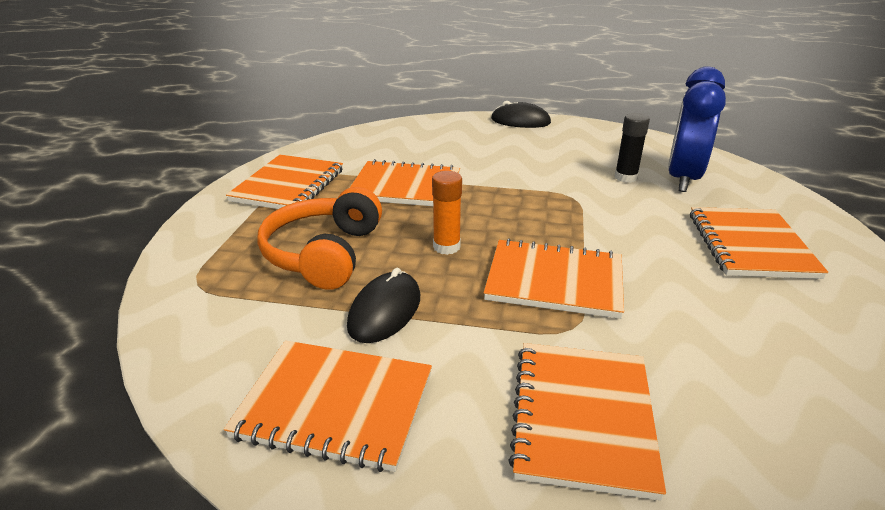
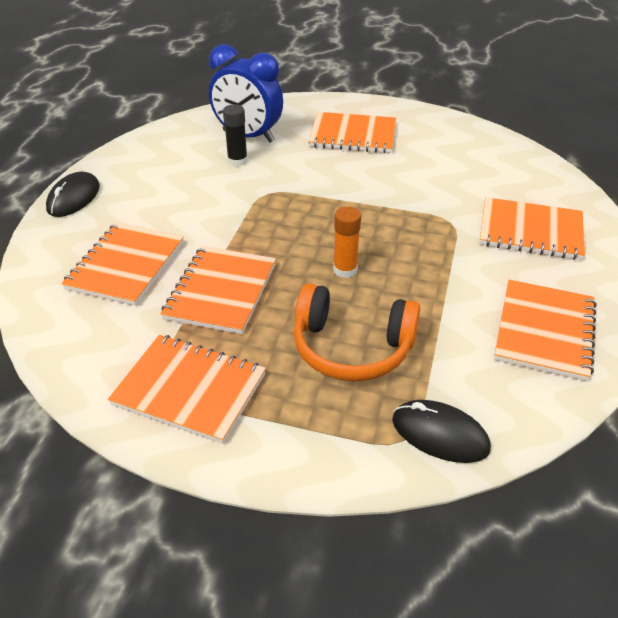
camera: 85 degrees left, 10 degrees up
(385, 311) = (439, 307): black mouse -> black mouse (440, 434)
(554, 281) = (396, 221): orange notebook -> orange notebook (126, 265)

